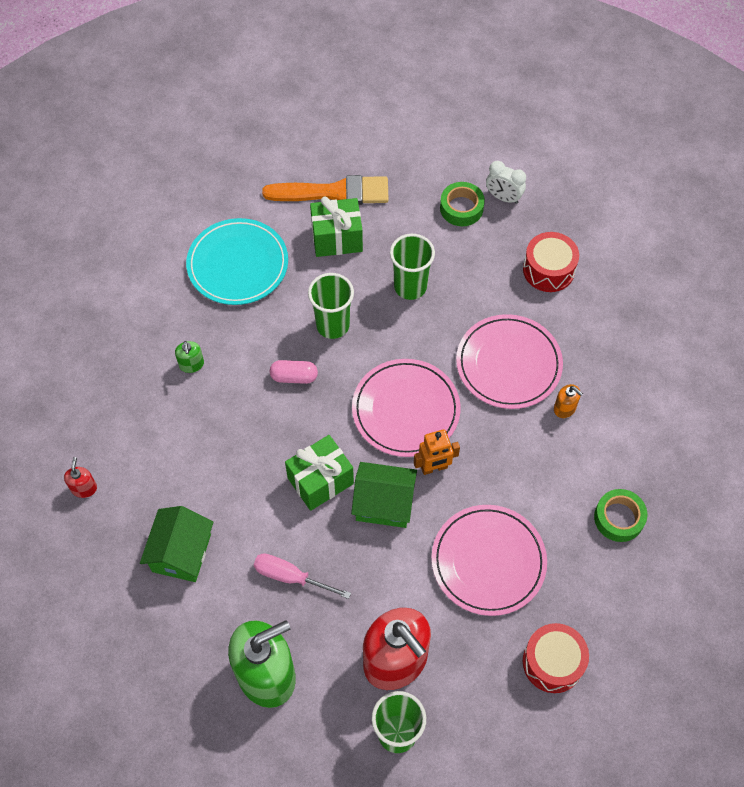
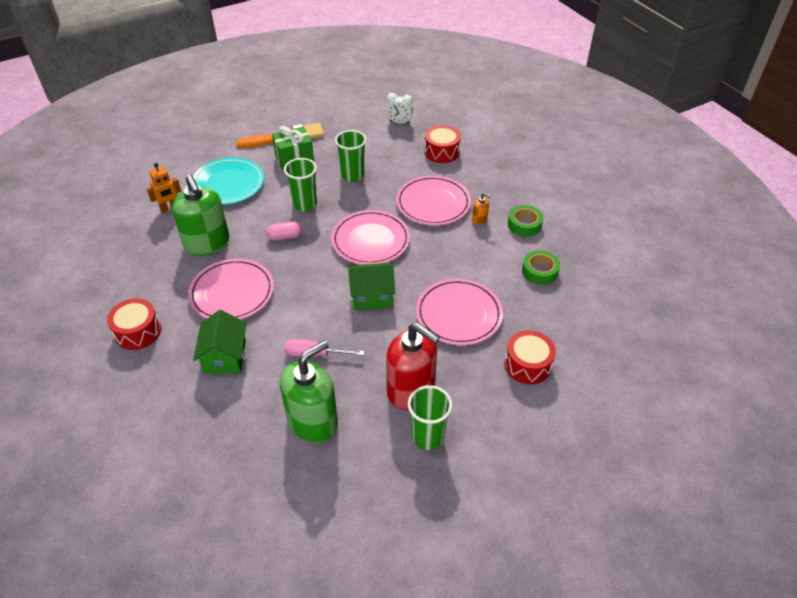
camera: 15 degrees left, 15 degrees down
(84, 488) = (138, 332): red soap dispenser -> red drum
(191, 364) = (207, 243): green soap dispenser -> green soap dispenser, size x2.44
(208, 454) = (232, 292): none -> pink plate
(320, 481) = (321, 292): green gift -> none
(434, 468) = (401, 268): orange robot -> orange robot (169, 208)
(461, 208) = (374, 131): green tape -> green tape (524, 225)

